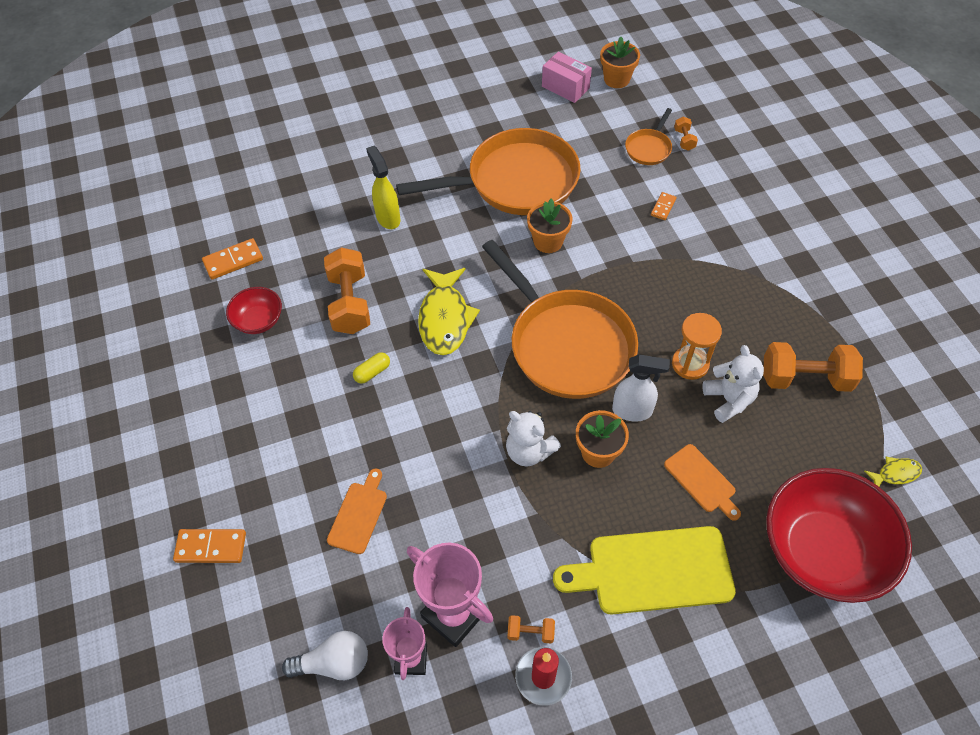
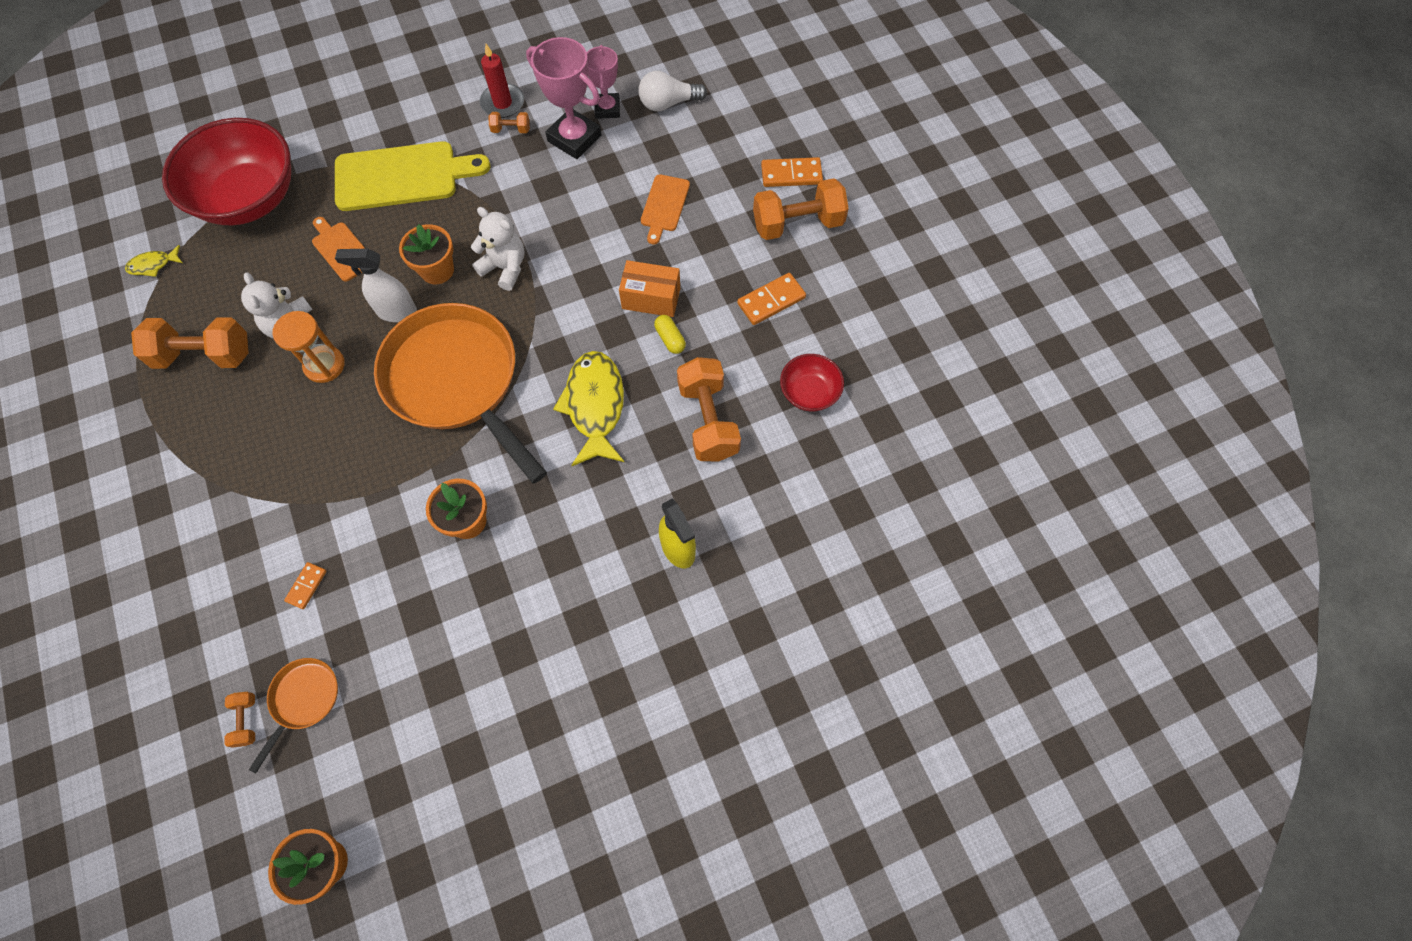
camera: 175 degrees right, 10 degrees up
(221, 485) = (797, 224): none -> orange dumbbell
(233, 261) = (863, 471): orange domino -> orange domino (771, 300)
(372, 372) = (670, 339): yellow capsule -> yellow capsule turned 75 degrees counterclockwise
(385, 411) = (651, 298): none -> orange box
(515, 181) = (506, 622): orange pan -> none
(565, 87) = (414, 837): pink box -> none

